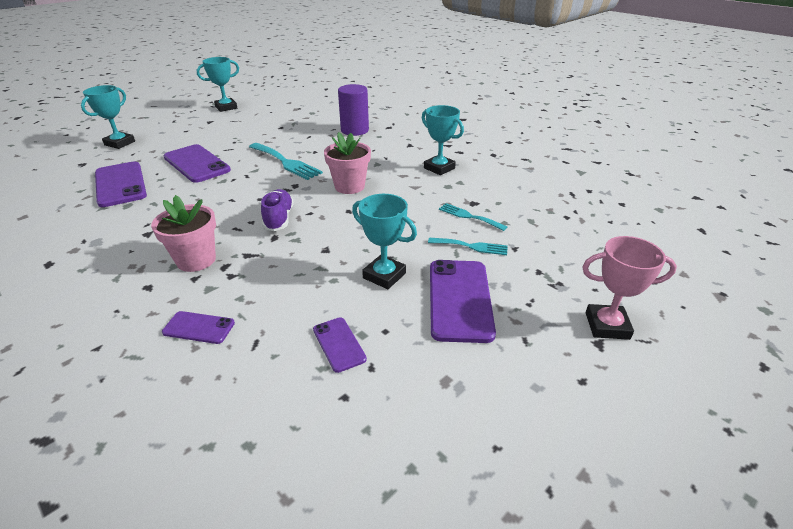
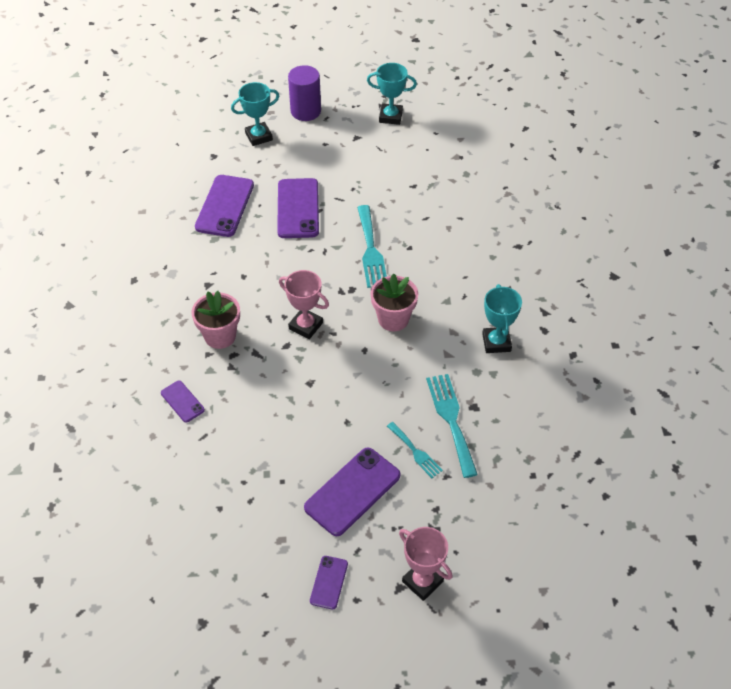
camera: 40 degrees right, 15 degrees up
(279, 219) = (305, 326): purple shoe -> pink trophy
(339, 344) = (247, 471): purple phone -> purple phone (329, 582)
(354, 130) = (478, 233): purple cylinder -> purple cylinder (305, 111)
(384, 275) = (325, 436): turquoise trophy -> none
(469, 216) = (451, 420): turquoise fork -> turquoise fork, size x1.68

